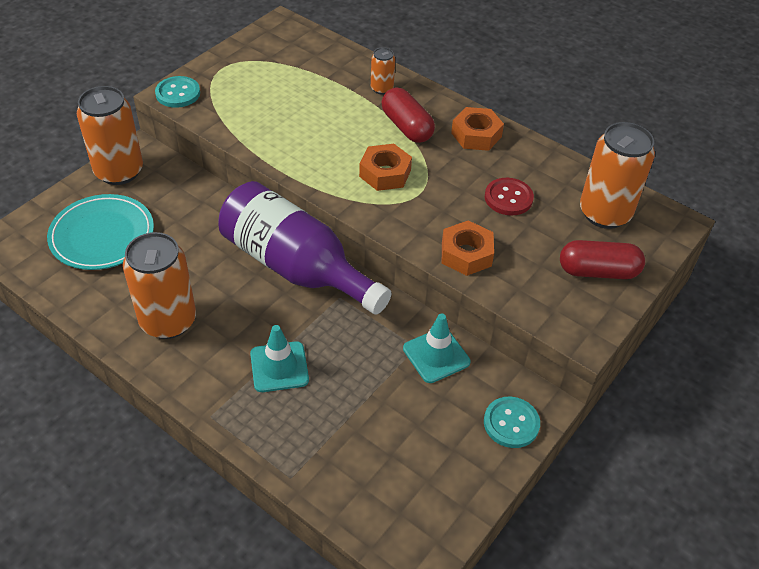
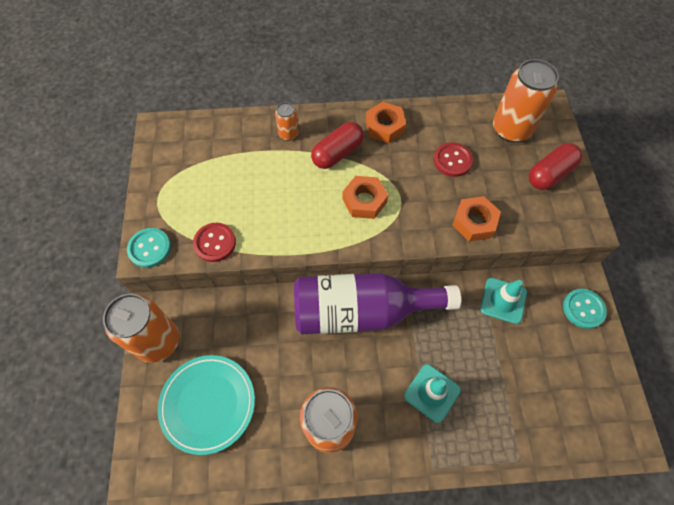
camera: 40 degrees left, 15 degrees up
(228, 121) = (215, 243): none -> red button
(406, 127) = (337, 153): red capsule -> red capsule turned 60 degrees counterclockwise

